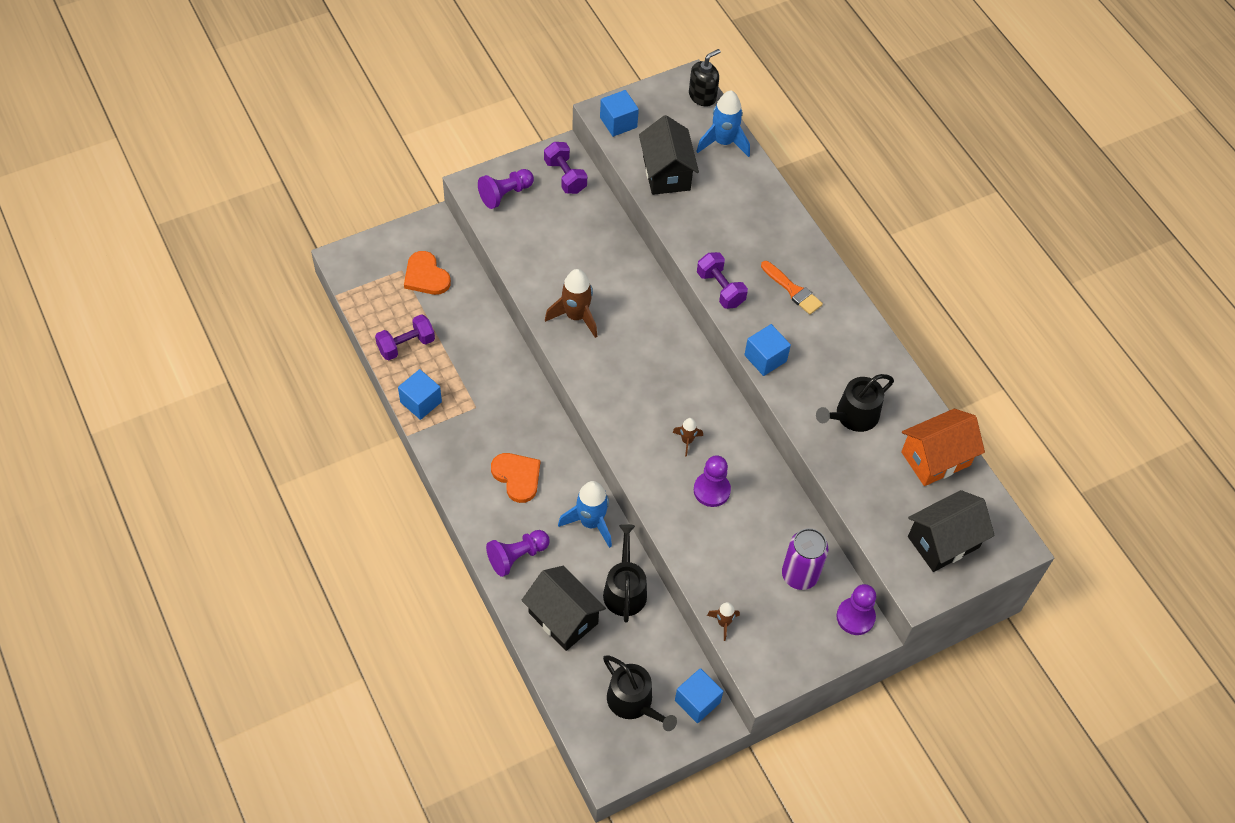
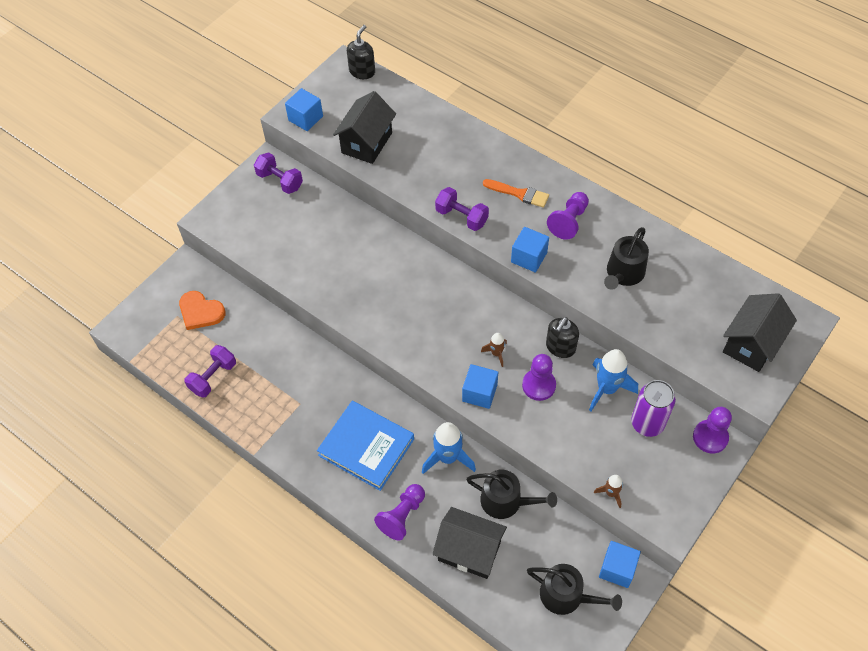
camera: 20 degrees left, 0 degrees up
(421, 402) = (251, 420): blue cube -> blue cube (479, 393)
(505, 194) = (237, 215): purple pawn -> purple pawn (569, 221)
(517, 477) = (366, 447): orange heart -> blue book
(576, 316) = (349, 290): brown rocket -> none
(625, 589) = (506, 501): black watering can -> black watering can turned 135 degrees clockwise
(666, 173) = (366, 143): black house -> black house turned 60 degrees clockwise
(723, 142) = (399, 101): blue rocket -> blue rocket (607, 389)
(755, 463) = (560, 347): none -> black soap dispenser
(935, 459) = (706, 279): orange house -> none

